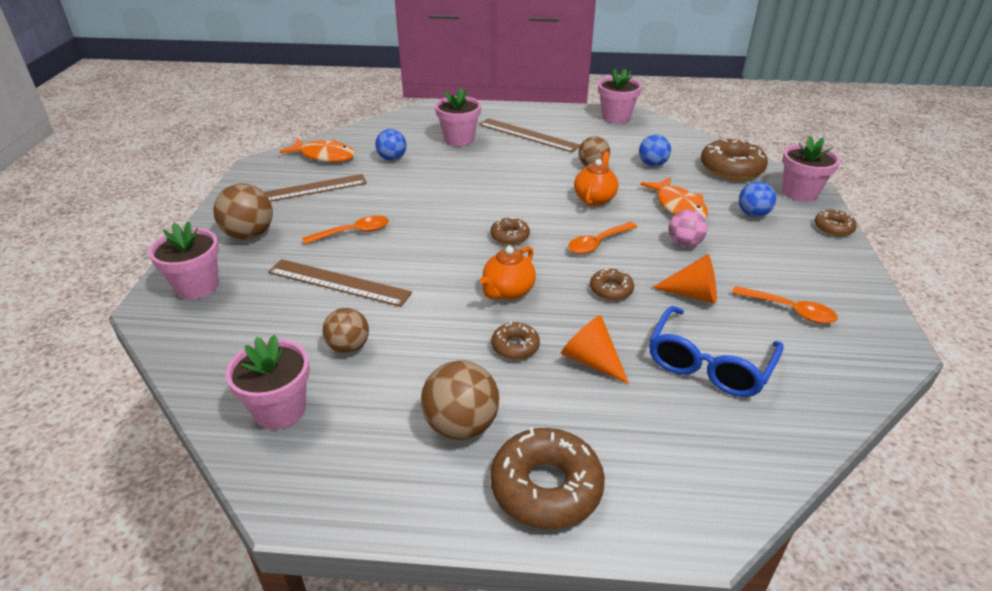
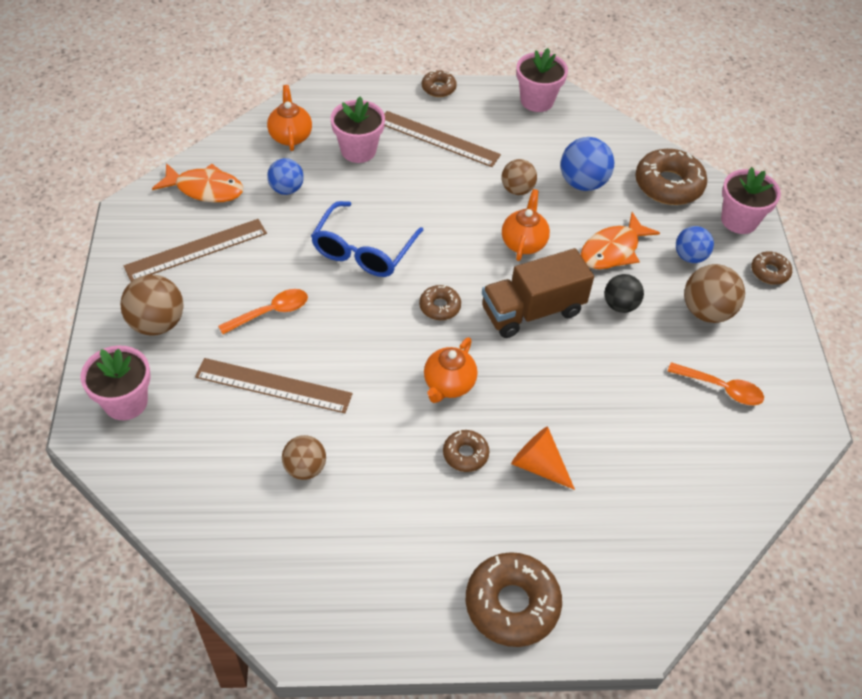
camera: 10 degrees left, 15 degrees up
(280, 410) = (259, 547): pink flower pot -> none
(405, 130) = (290, 136): none -> orange teapot
(461, 425) = (429, 548): brown ball -> brown ball (706, 311)
(597, 243) = (532, 311): orange spoon -> brown truck
(611, 290) = (550, 375): brown donut -> brown donut (438, 88)
(652, 164) = (583, 183): blue ball -> blue ball, size x1.50
(678, 207) = (613, 250): orange fish -> orange fish turned 75 degrees clockwise
(684, 244) = (620, 305): pink ball -> black ball
(692, 294) = (629, 374): orange cone -> none
(708, 364) = (645, 461): blue glasses -> blue glasses (363, 251)

